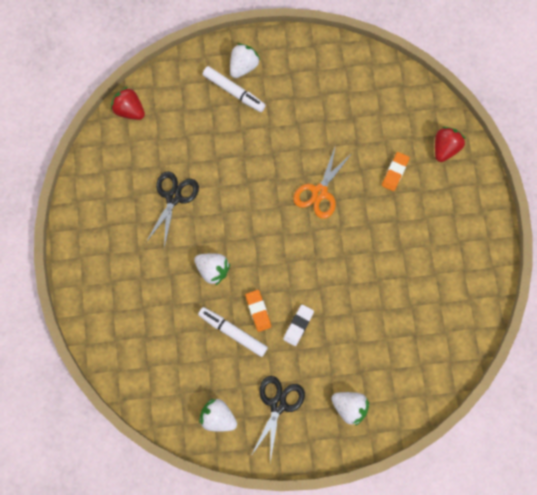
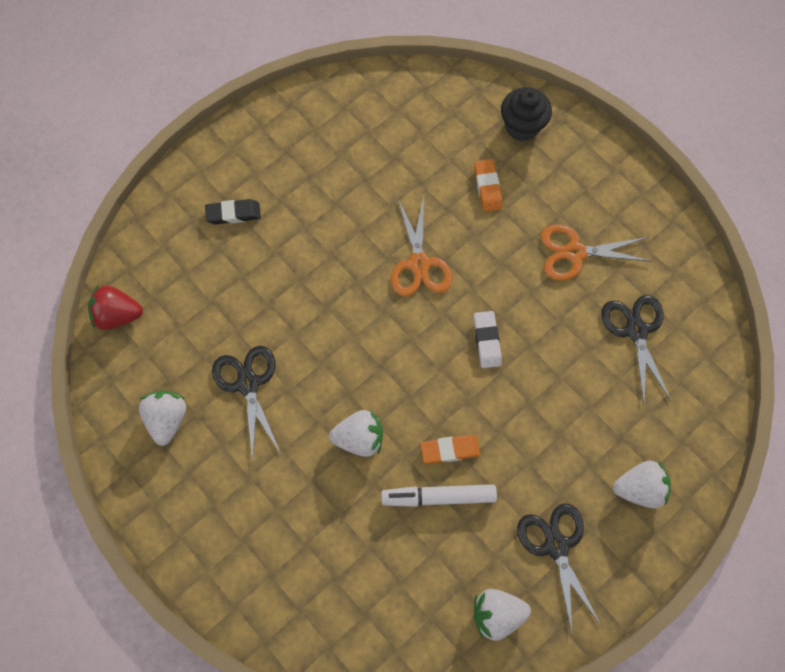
camera: 35 degrees left, 5 degrees down
(234, 92) = (233, 214): white marker -> black eraser
(243, 66) = (224, 178): white strawberry -> white strawberry (167, 419)
(258, 311) = (450, 450): orange eraser -> orange eraser turned 45 degrees counterclockwise
(298, 325) = (509, 434): white eraser -> white eraser (487, 341)
(417, 247) = (574, 252): none -> orange scissors
(418, 317) = (636, 330): none -> black scissors
(445, 148) = (522, 126): red strawberry -> black cupcake

